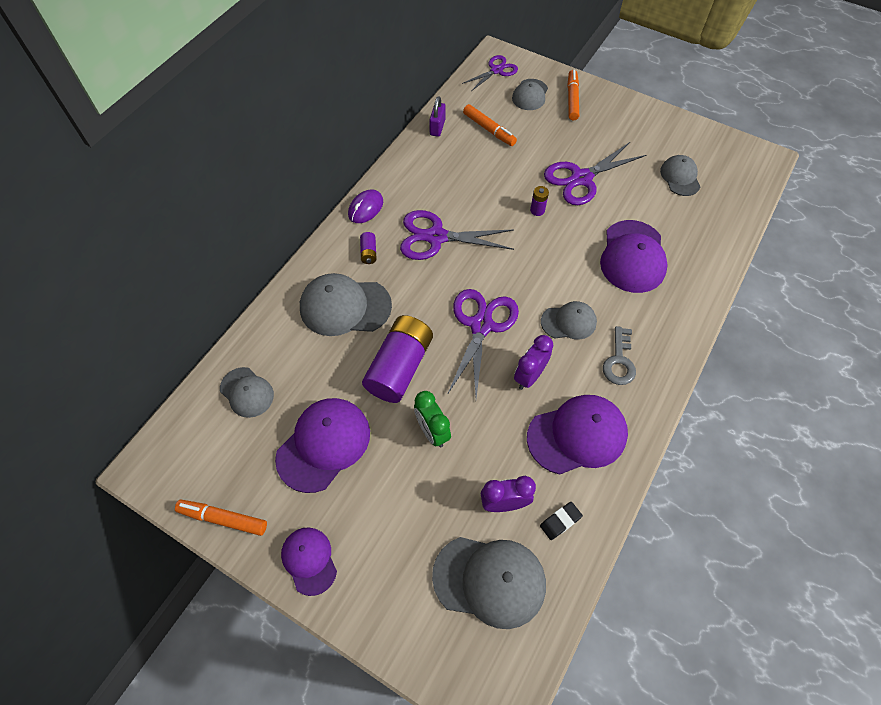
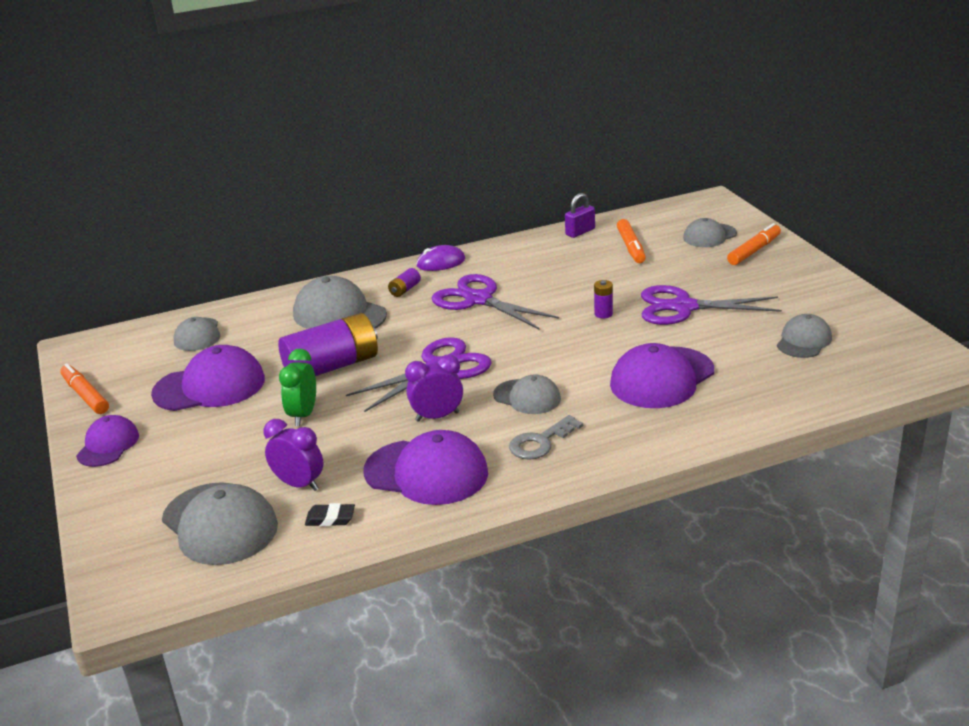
camera: 40 degrees right, 30 degrees down
(496, 70) = (696, 210): purple scissors -> none

